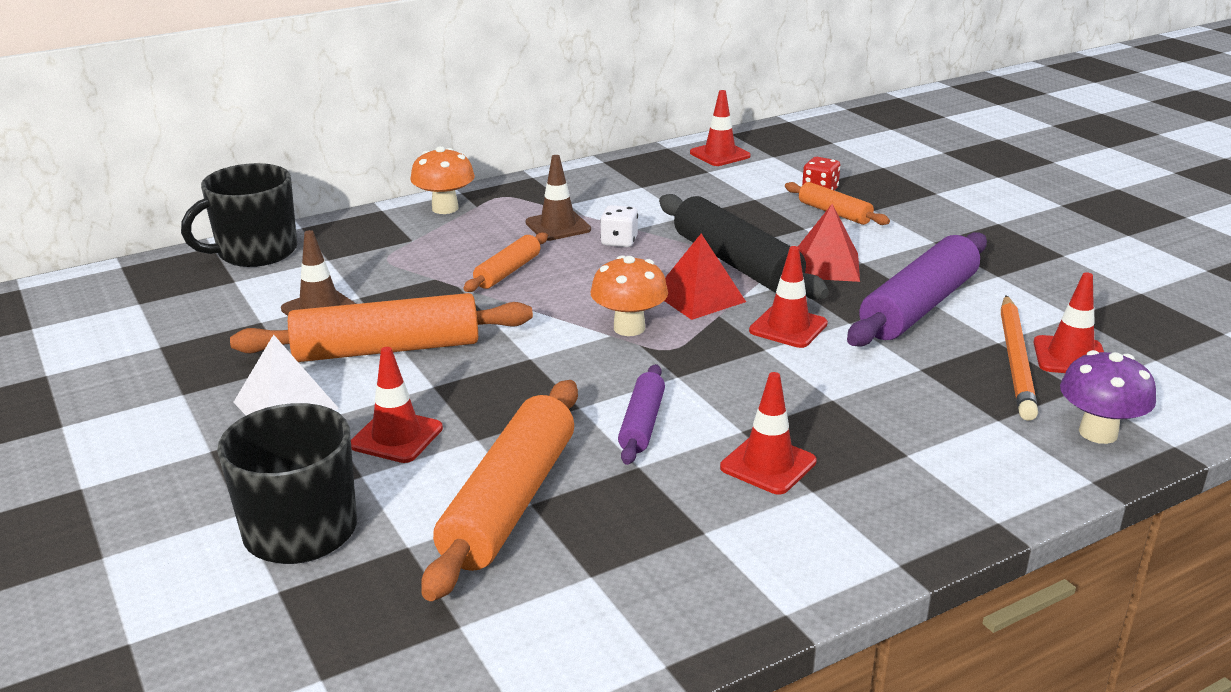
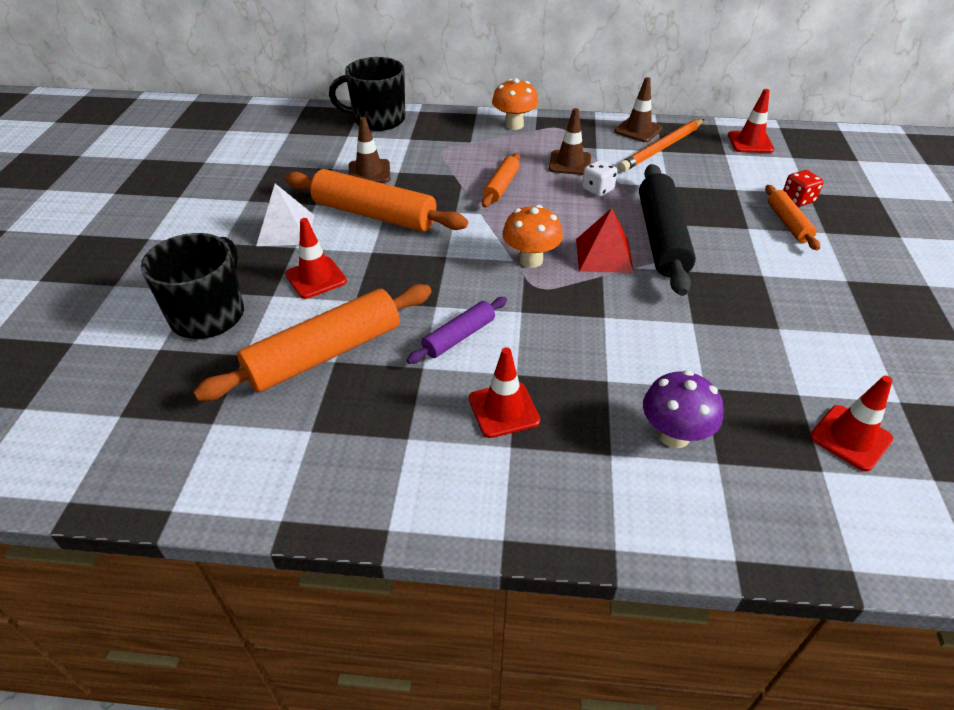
camera: 35 degrees right, 15 degrees up
(508, 272) = (501, 186): orange rolling pin -> orange rolling pin turned 45 degrees counterclockwise
(594, 175) = (638, 130): none -> brown traffic cone
(788, 327) = (641, 307): red traffic cone -> none
(826, 265) = (730, 266): red pyramid -> none
(918, 306) = (765, 333): purple rolling pin -> none
(1015, 360) = (795, 418): orange pencil -> orange pencil (661, 148)
(1098, 433) = (793, 520): purple mushroom -> purple mushroom (674, 435)

